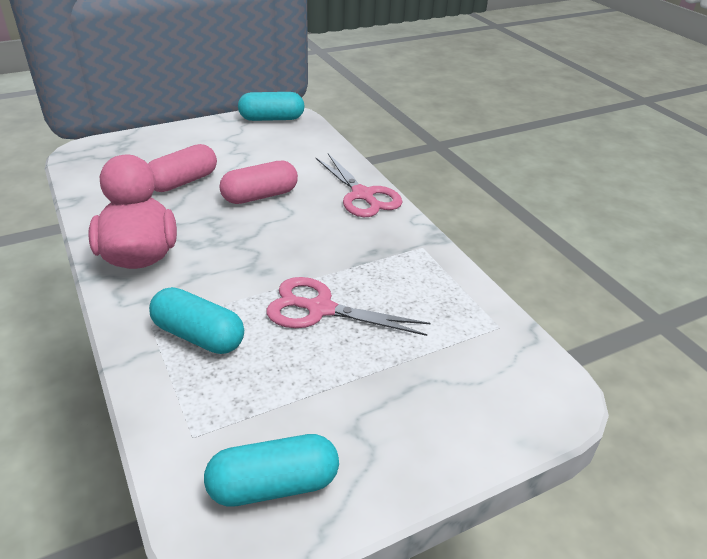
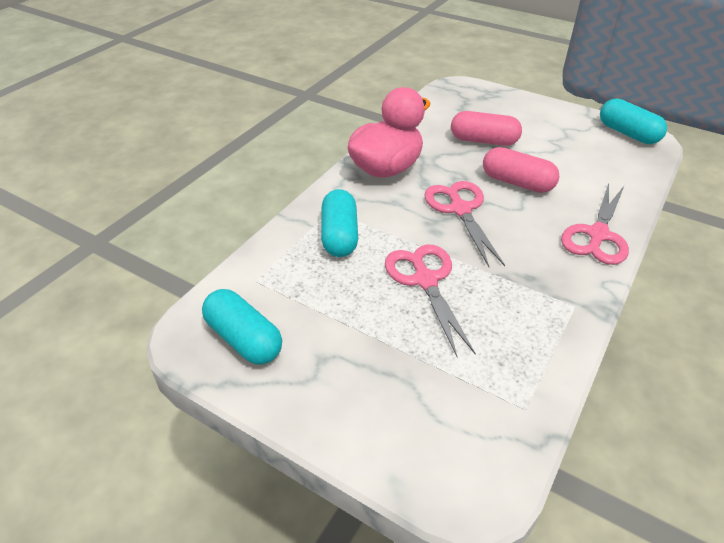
camera: 60 degrees right, 5 degrees up
(255, 242) = (460, 209): none -> pink scissors

